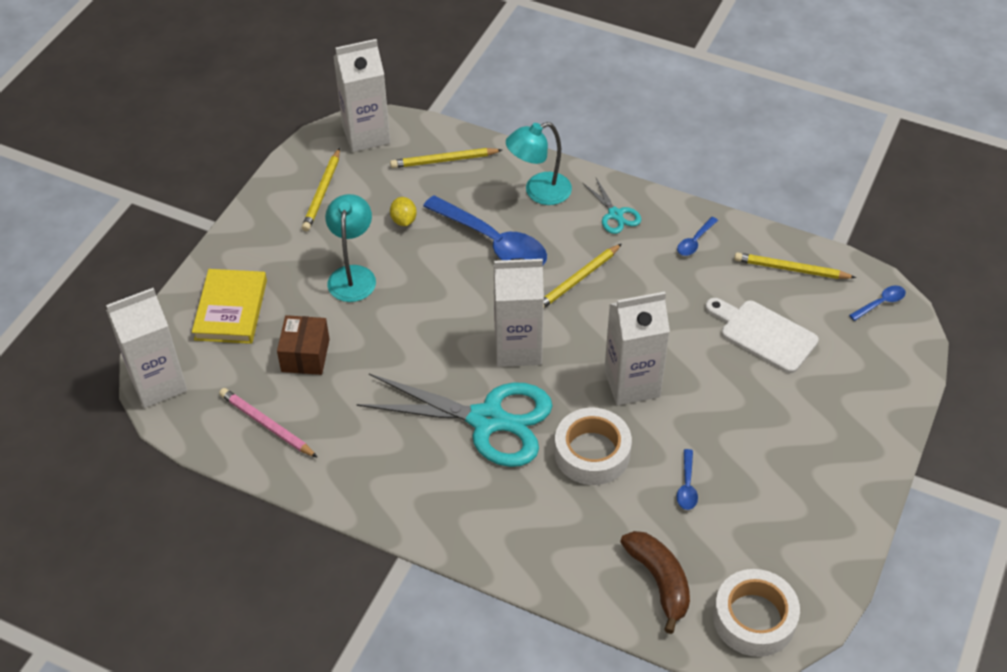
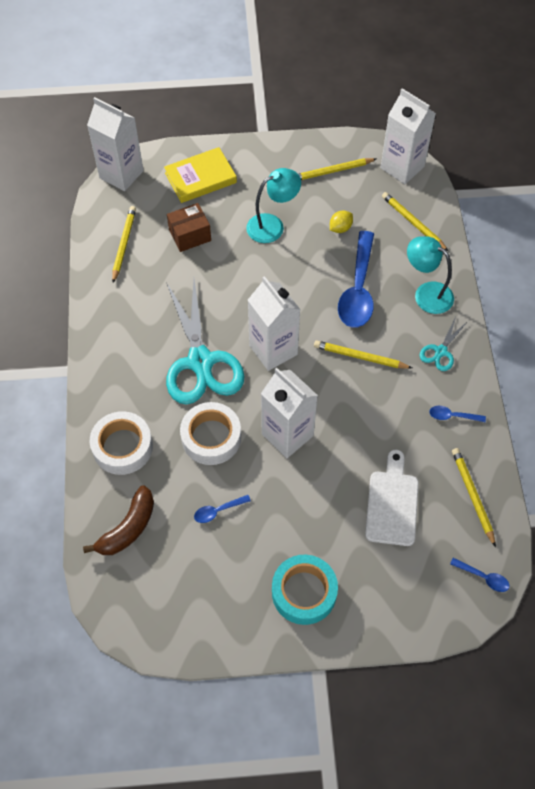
camera: 60 degrees right, 10 degrees up
(267, 425) = (124, 244): pink pencil -> yellow pencil
(754, 618) = (129, 603): white tape -> white tape (122, 447)
(823, 452) = (304, 592): none -> turquoise tape

